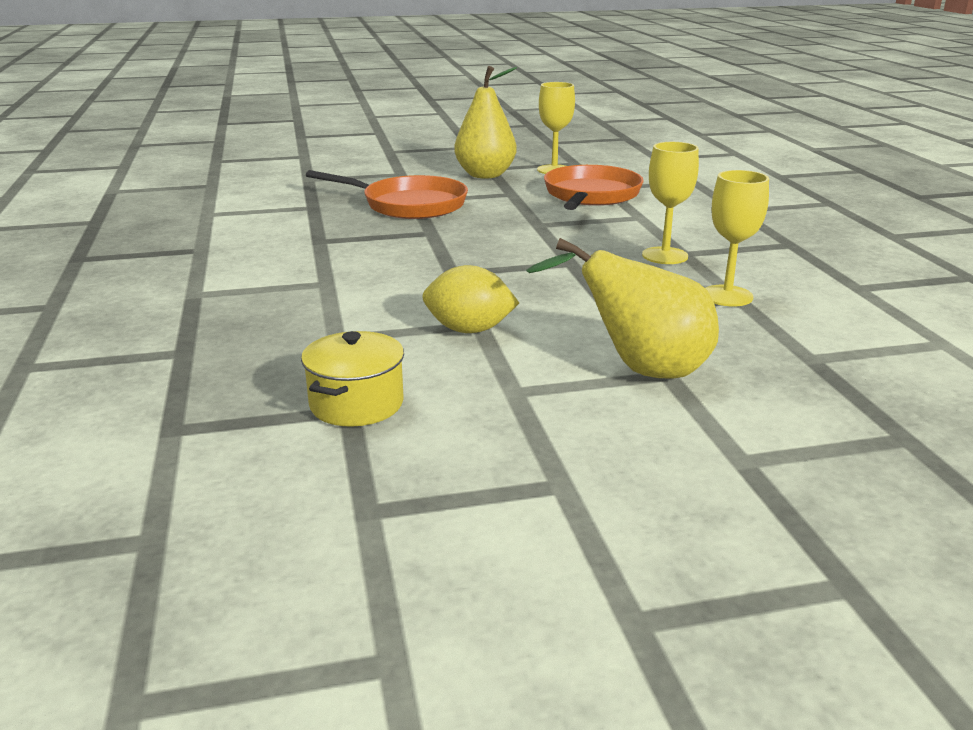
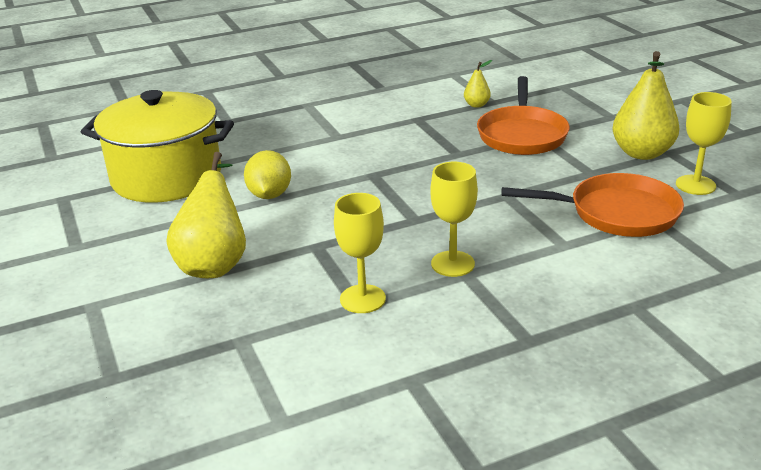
camera: 80 degrees right, 5 degrees up
(313, 213) = (476, 105): none -> yellow pear
(356, 404) = (166, 177): yellow pot -> yellow pot, size x2.07

